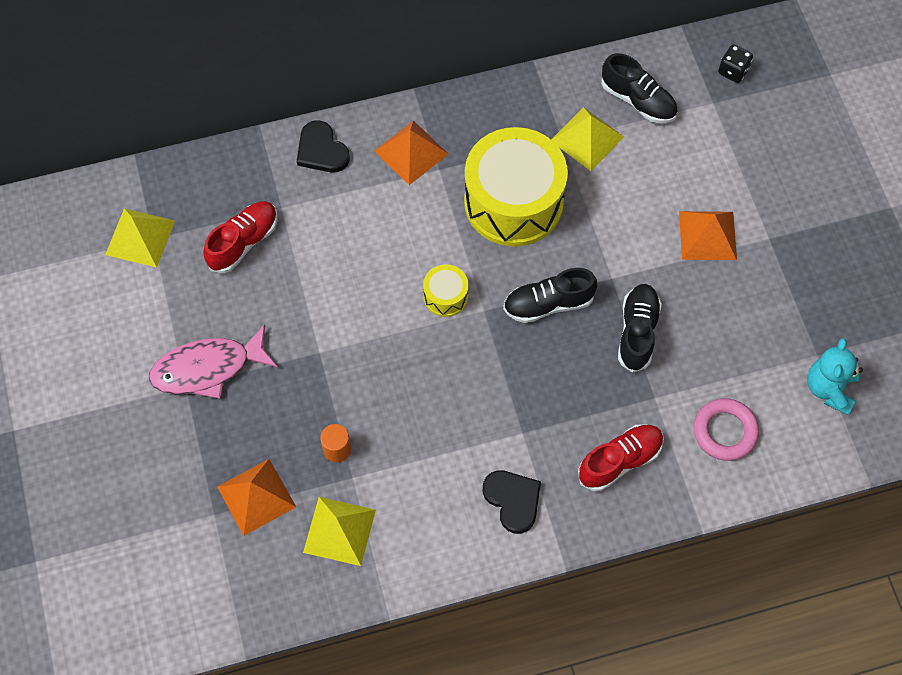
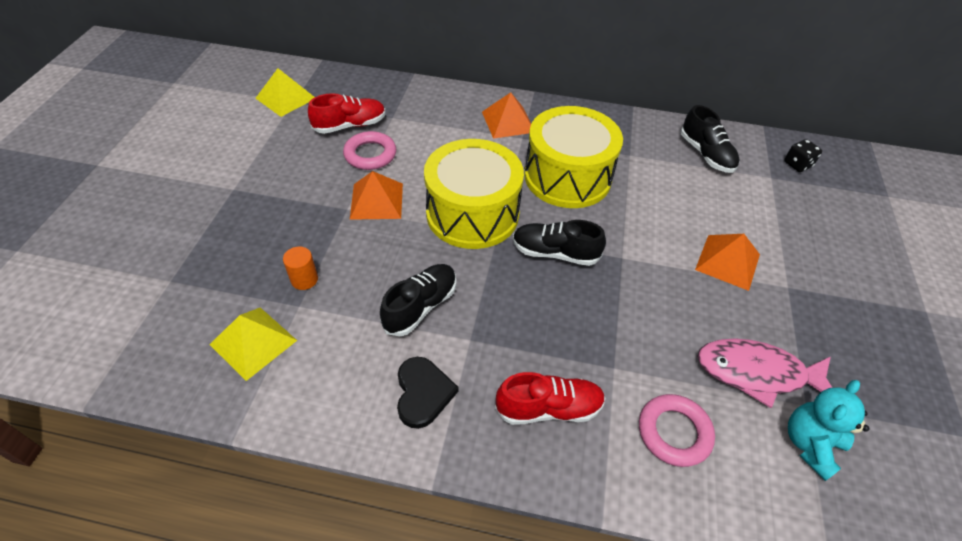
camera: 25 degrees right, 15 degrees down
(208, 368) = (258, 185): pink fish -> pink fish (757, 373)
(256, 496) = (213, 283): orange pyramid -> orange pyramid (376, 201)
(294, 272) = (370, 154): none -> pink ring
(321, 150) = (445, 99): black heart -> none
(445, 296) = (472, 213): yellow drum -> yellow drum, size x2.29
(587, 138) = (651, 161): yellow pyramid -> none
(637, 332) = (624, 307): black shoe -> black shoe (420, 306)

